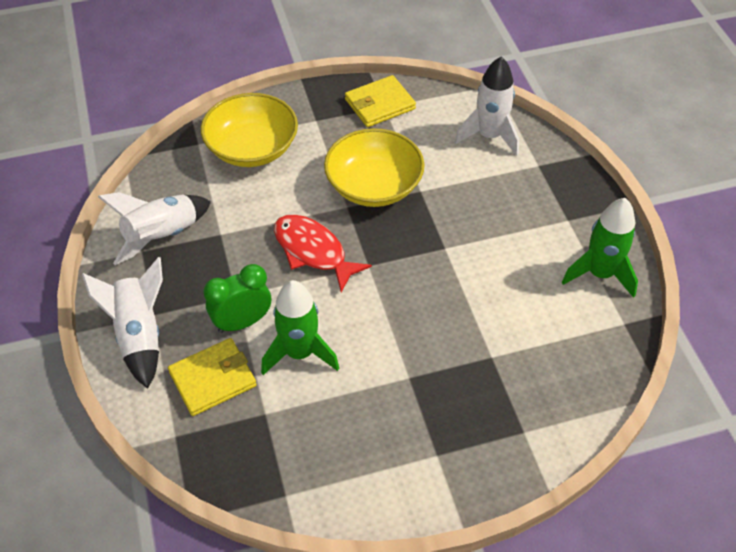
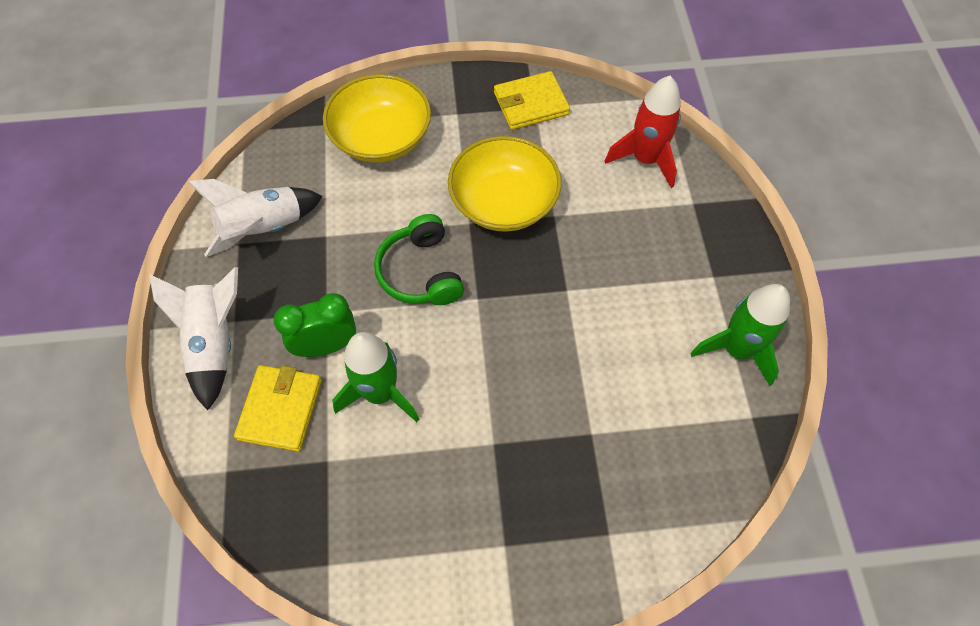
camera: 10 degrees right, 10 degrees up
(213, 379) = (280, 409): yellow wallet -> yellow wallet turned 60 degrees counterclockwise
(313, 251) = (421, 272): red fish -> green headphones
(489, 136) = (645, 159): white rocket -> red rocket

